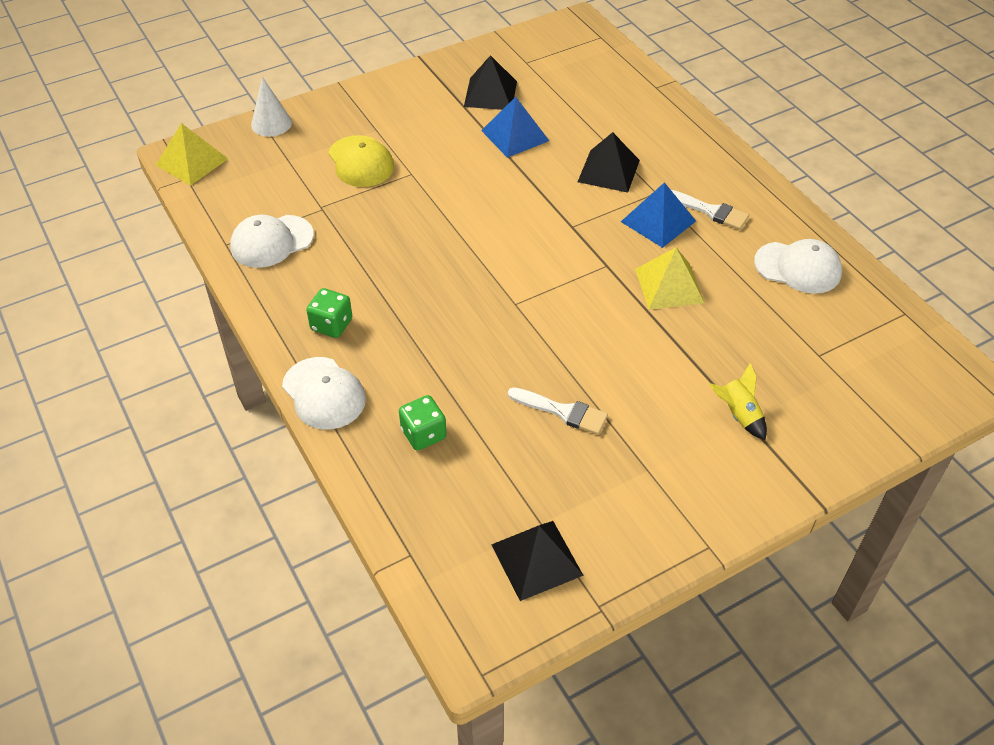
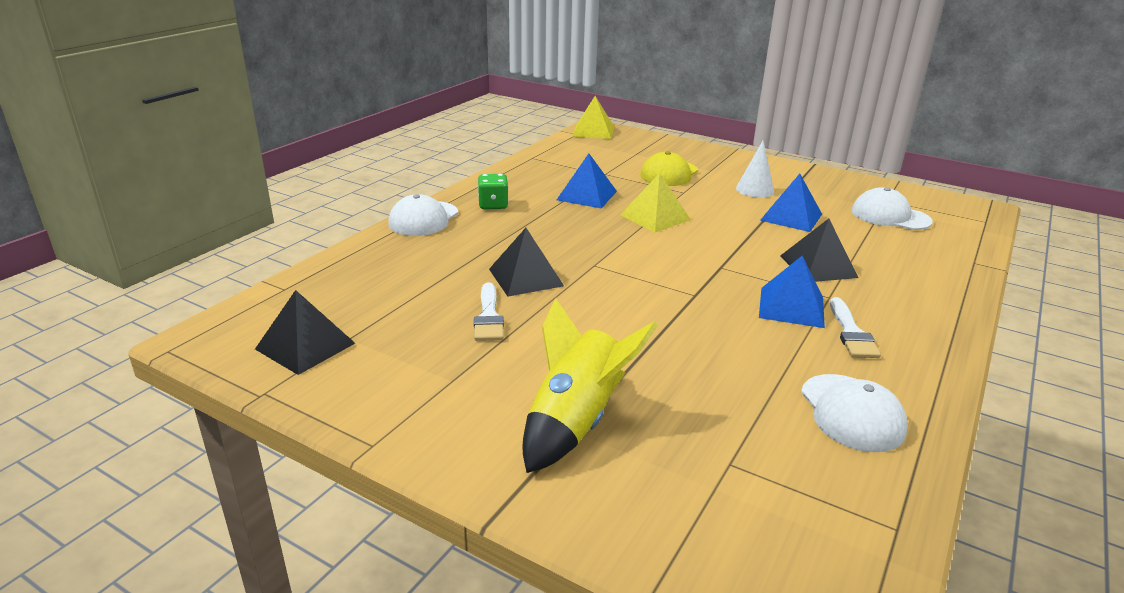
camera: 60 degrees right, 20 degrees down
(271, 123) = (662, 141): white cone -> white cone (755, 190)
(272, 241) = (551, 168): white cap -> white cap (890, 216)
(365, 244) = (587, 195): none -> blue pyramid
(423, 434) = (412, 263): green dice -> none
(490, 94) = (822, 196): black pyramid -> black pyramid (525, 277)
(669, 286) = (711, 334): yellow pyramid -> yellow pyramid (655, 217)
(738, 414) = (575, 421): yellow rocket -> yellow rocket, size x1.91

